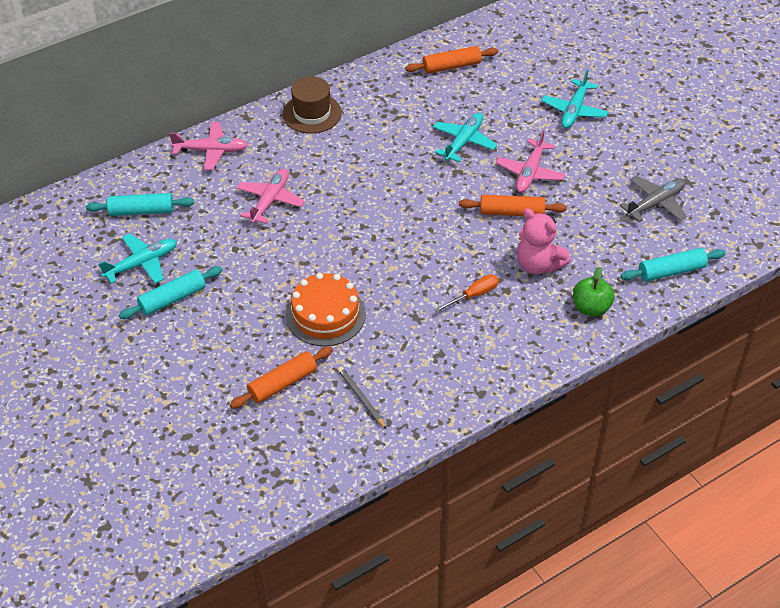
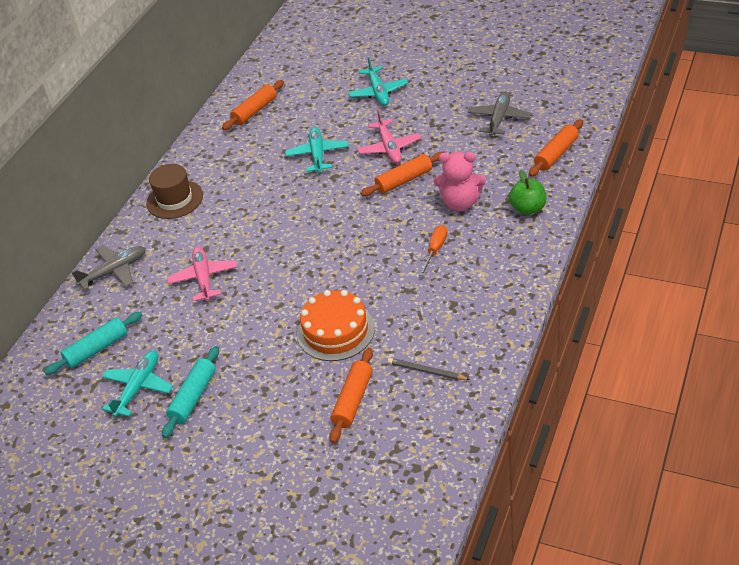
camera: 30 degrees left, 5 degrees down
(211, 151) = (114, 271): pink plane -> grey plane
(671, 271) = (556, 154): turquoise rolling pin -> orange rolling pin

